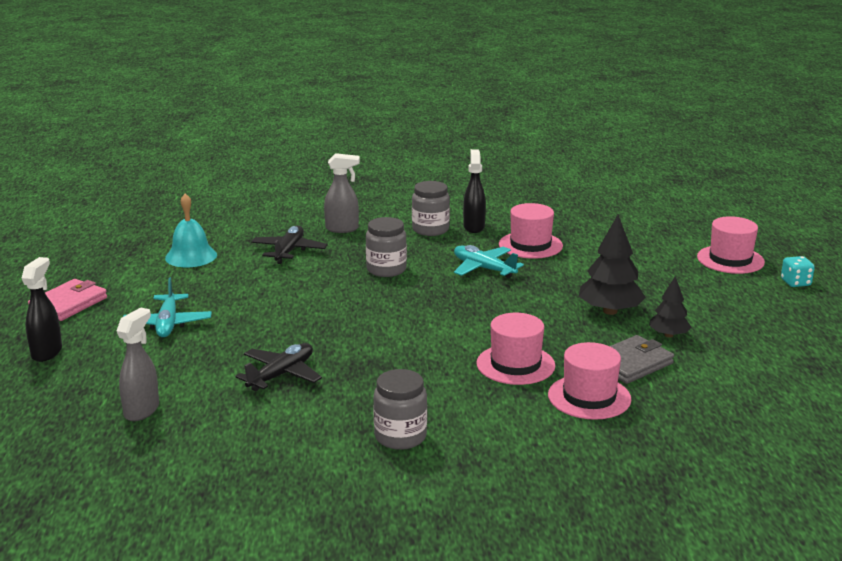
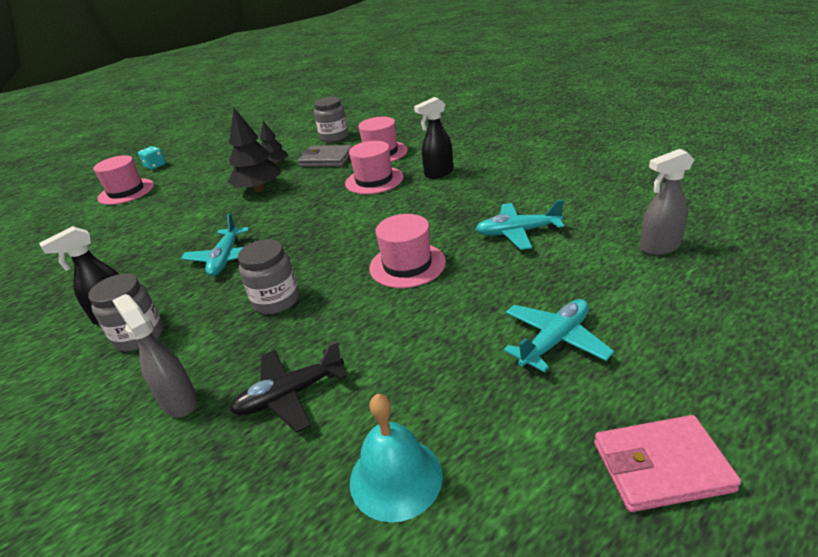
camera: 125 degrees left, 10 degrees up
(47, 352) = (732, 369): black spray bottle -> black spray bottle (438, 173)
(281, 375) = (517, 232): black plane -> turquoise plane
(400, 437) = (503, 168): grey jar -> grey jar (334, 137)
(530, 245) = (149, 265): pink hat -> pink hat (407, 265)

